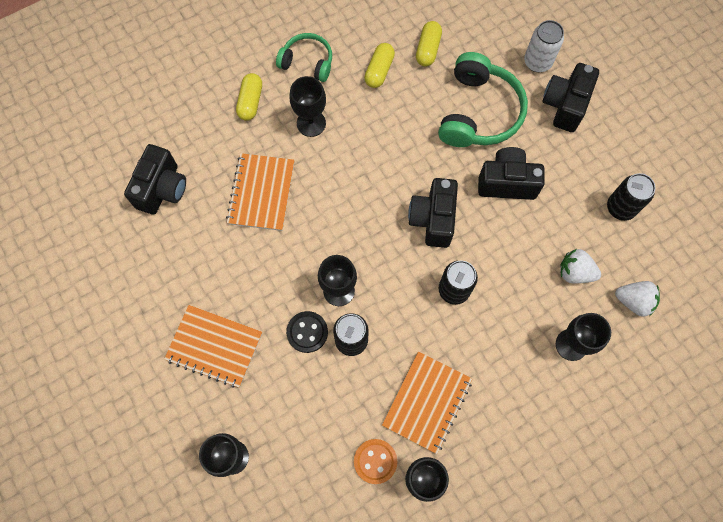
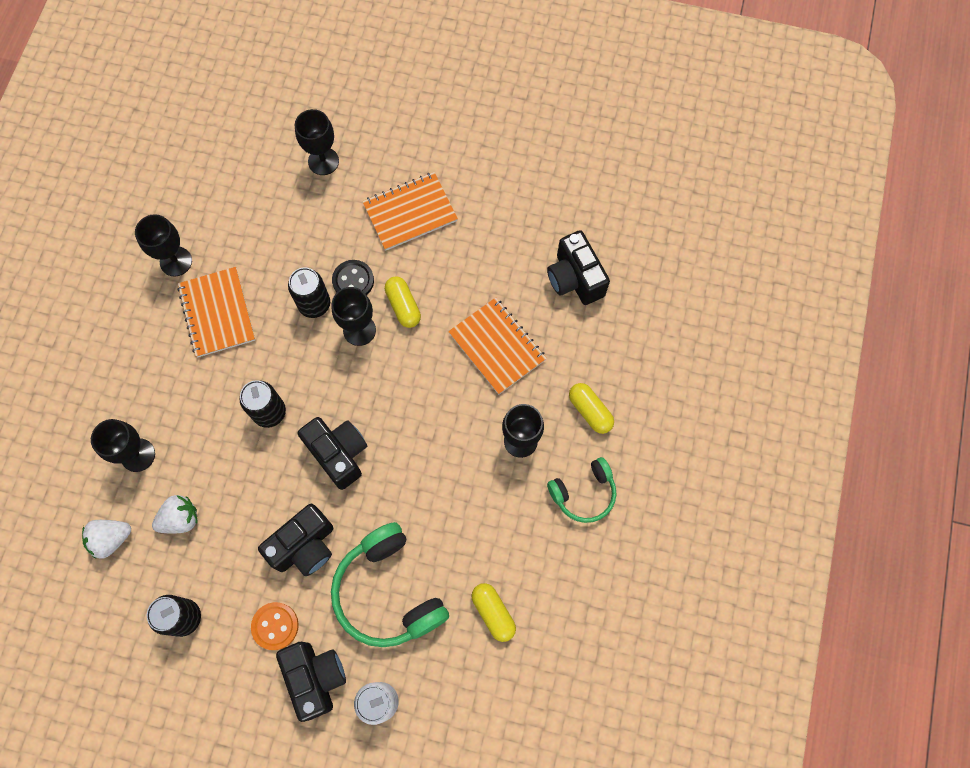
camera: 135 degrees right, 0 degrees up
(375, 461) = (220, 243): orange button -> orange button (275, 626)
(379, 70) = (514, 547): yellow capsule -> yellow capsule (403, 306)

